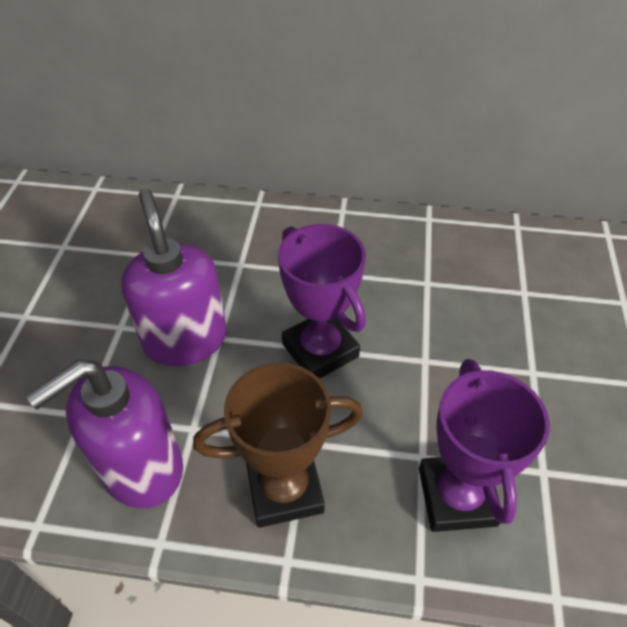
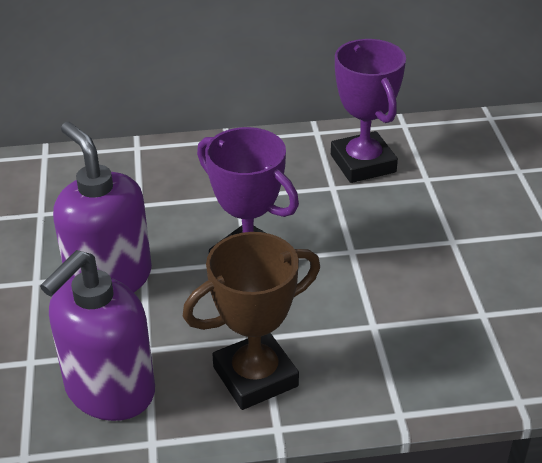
camera: 15 degrees left, 10 degrees down
(457, 496) = (414, 348): purple trophy -> purple trophy (363, 163)

